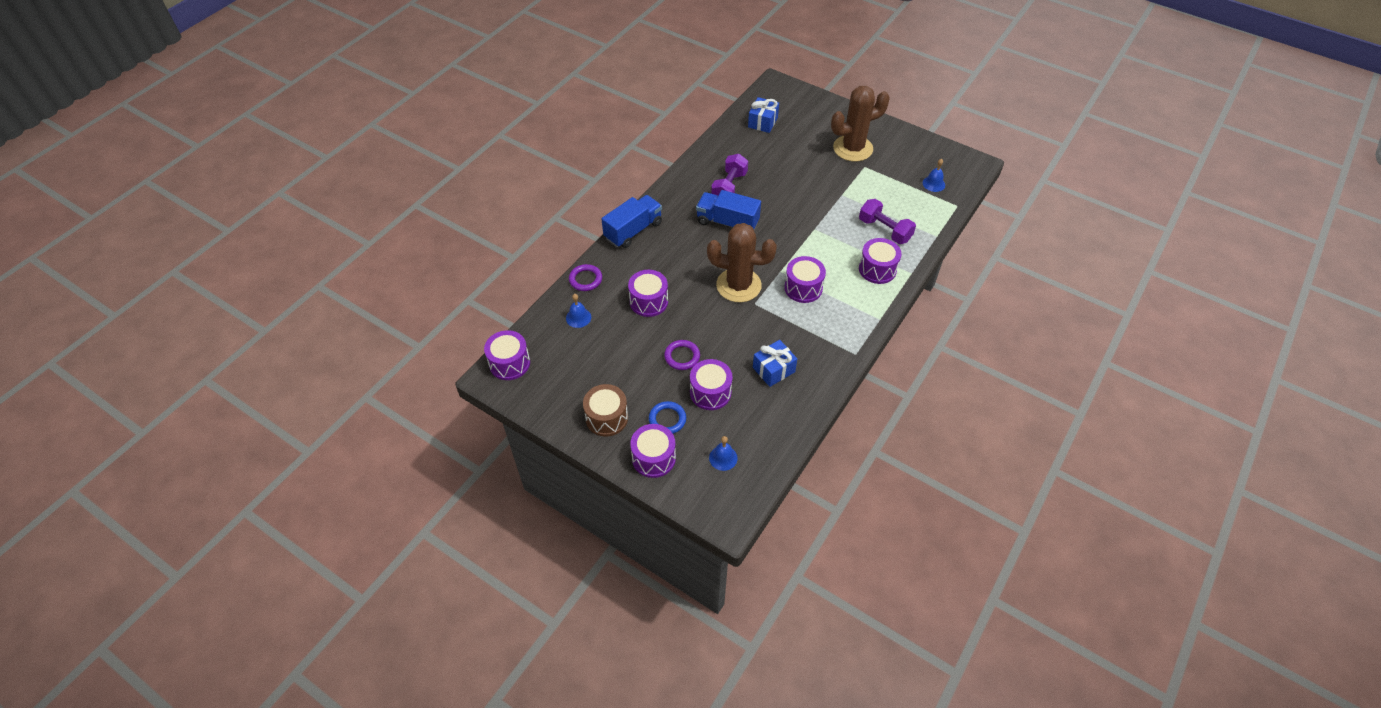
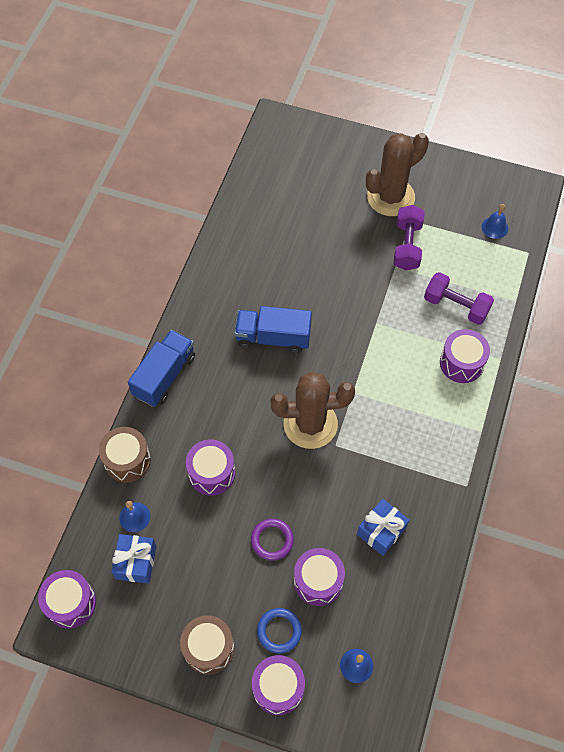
camera: 15 degrees left, 10 degrees up
(585, 279) = (127, 460): purple ring -> brown drum
(729, 187) = (261, 286): purple dumbbell -> purple dumbbell (407, 246)
(762, 122) = (275, 181): blue gift -> blue gift (136, 562)
(803, 288) = (385, 409): purple drum -> none

